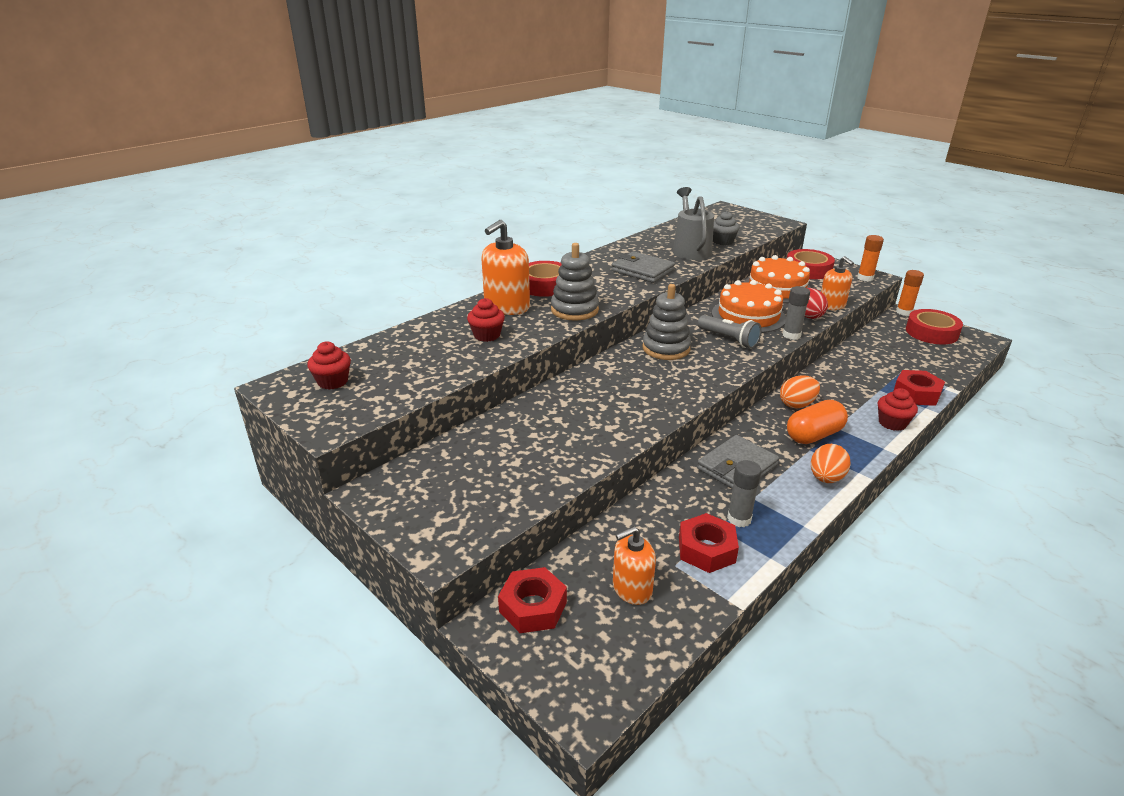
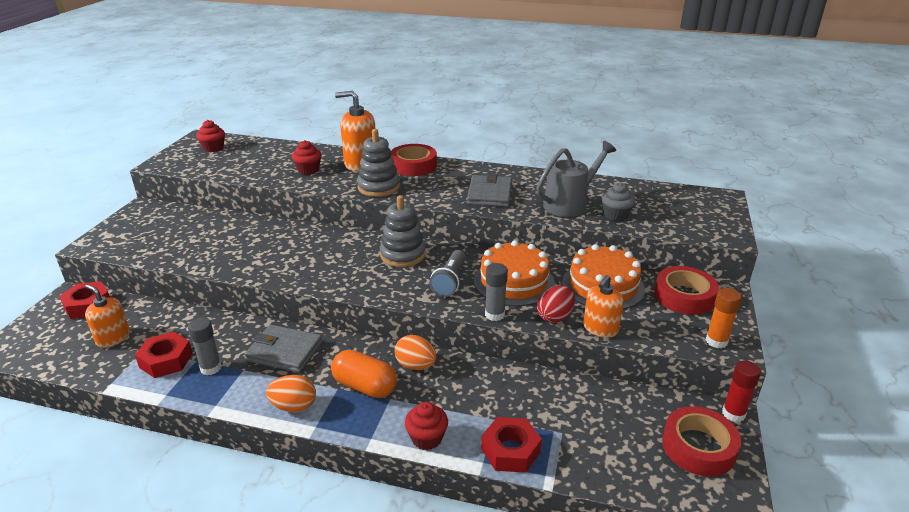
camera: 60 degrees right, 0 degrees up
(904, 312) = (733, 414): orange glue stick -> red glue stick

